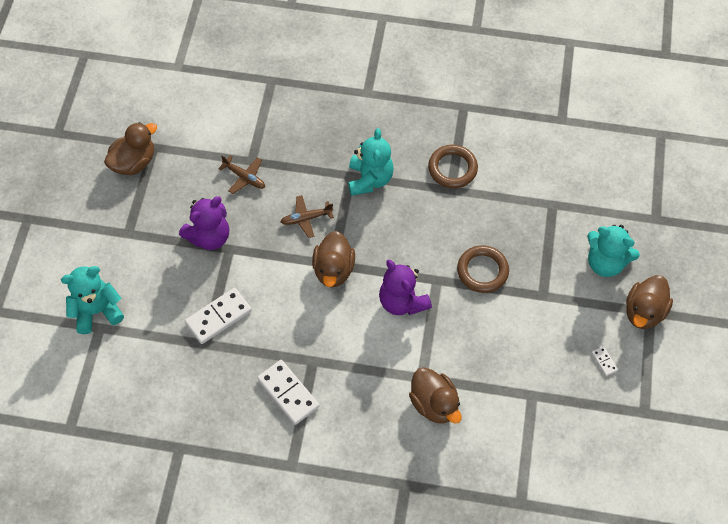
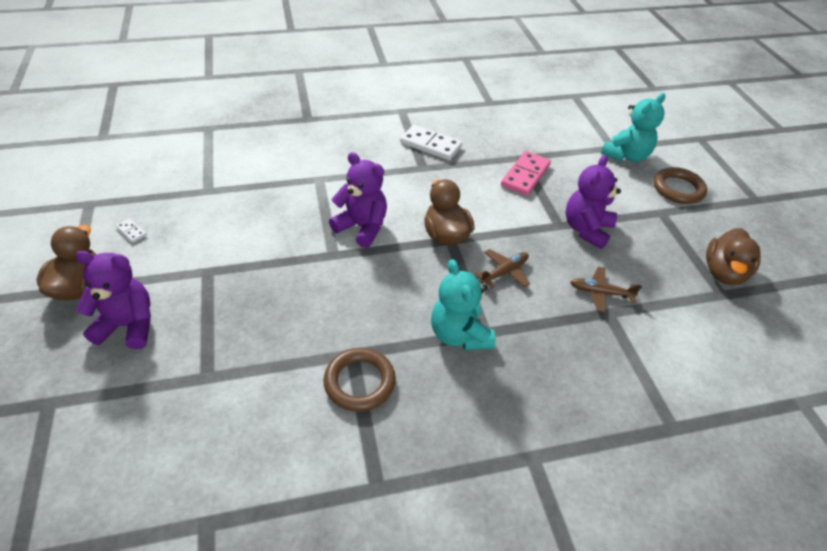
camera: 155 degrees right, 15 degrees down
(218, 317) = (525, 175): white domino -> pink domino
(434, 404) = (300, 165): brown duck -> none
(482, 271) = (284, 276): brown ring -> brown ring (678, 189)
(605, 262) = (128, 326): turquoise teddy bear -> purple teddy bear

